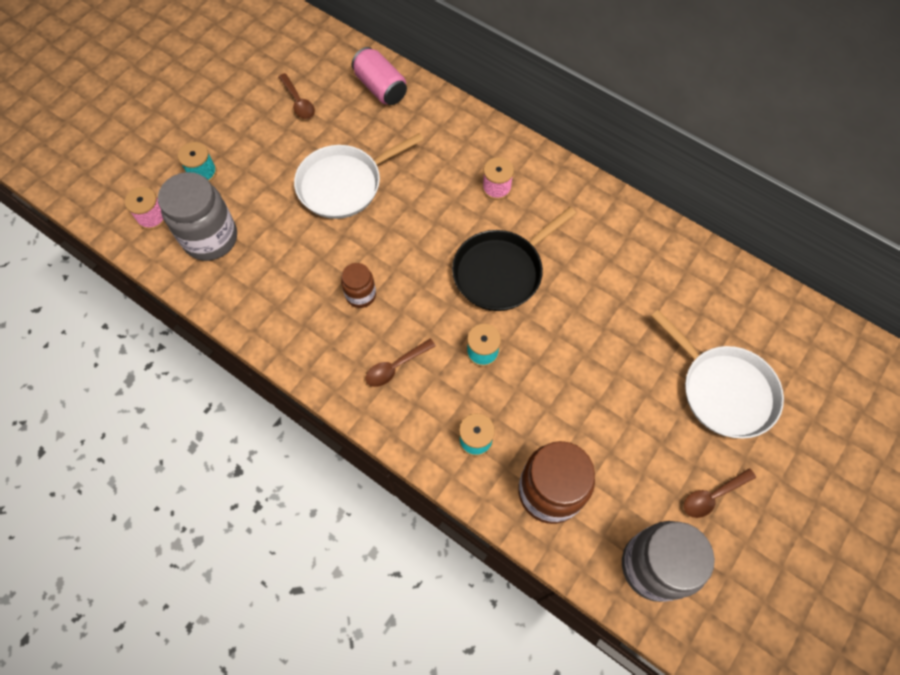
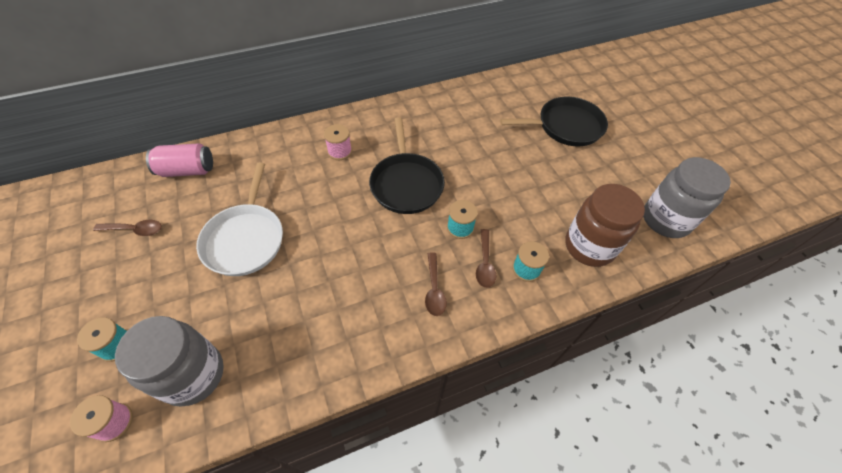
camera: 60 degrees left, 10 degrees down
(361, 295) = (354, 280): brown jar -> none
(712, 496) = (631, 167): brown spoon -> brown spoon (485, 264)
(723, 390) = (566, 126): white pan -> black pan

